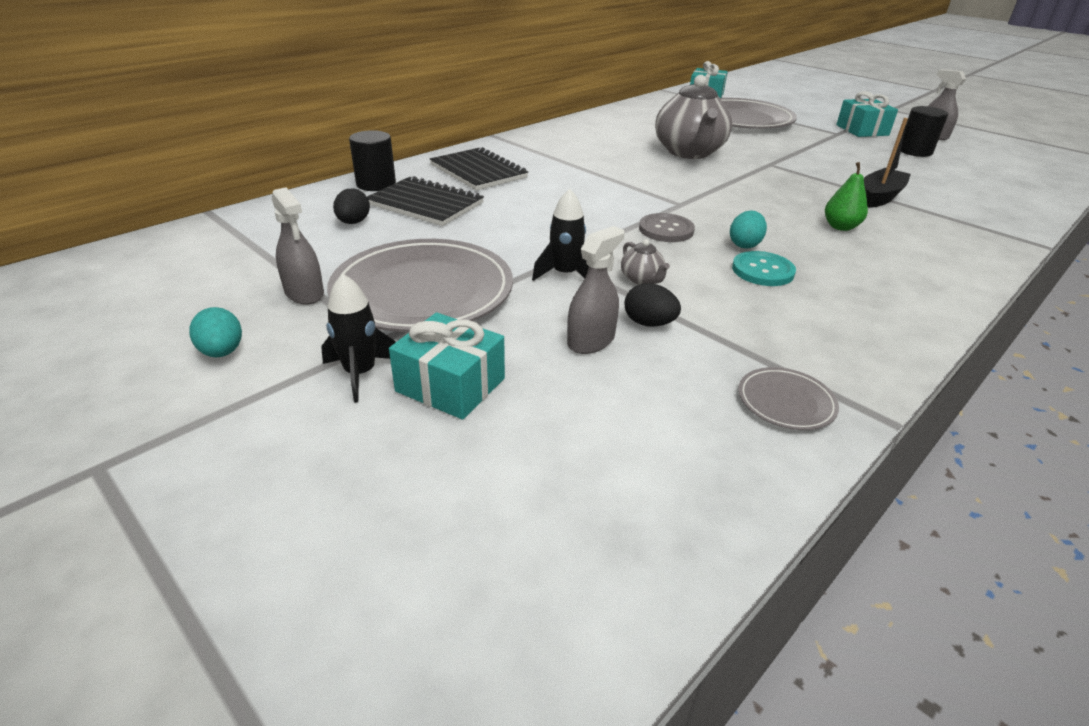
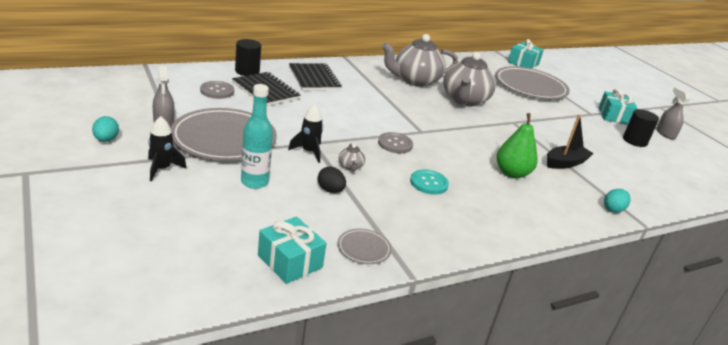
camera: 15 degrees right, 5 degrees down
(353, 222) = (217, 91): black egg -> grey button
(450, 385) = (200, 187): turquoise gift -> turquoise gift (290, 261)
(529, 347) = (254, 182): none -> turquoise bottle
(591, 340) = (290, 189): grey spray bottle -> none
(608, 143) = (415, 81): none -> grey teapot
(744, 245) = (435, 166): turquoise egg -> turquoise egg (613, 209)
(840, 227) = (512, 173): green pear -> green pear, size x1.51

